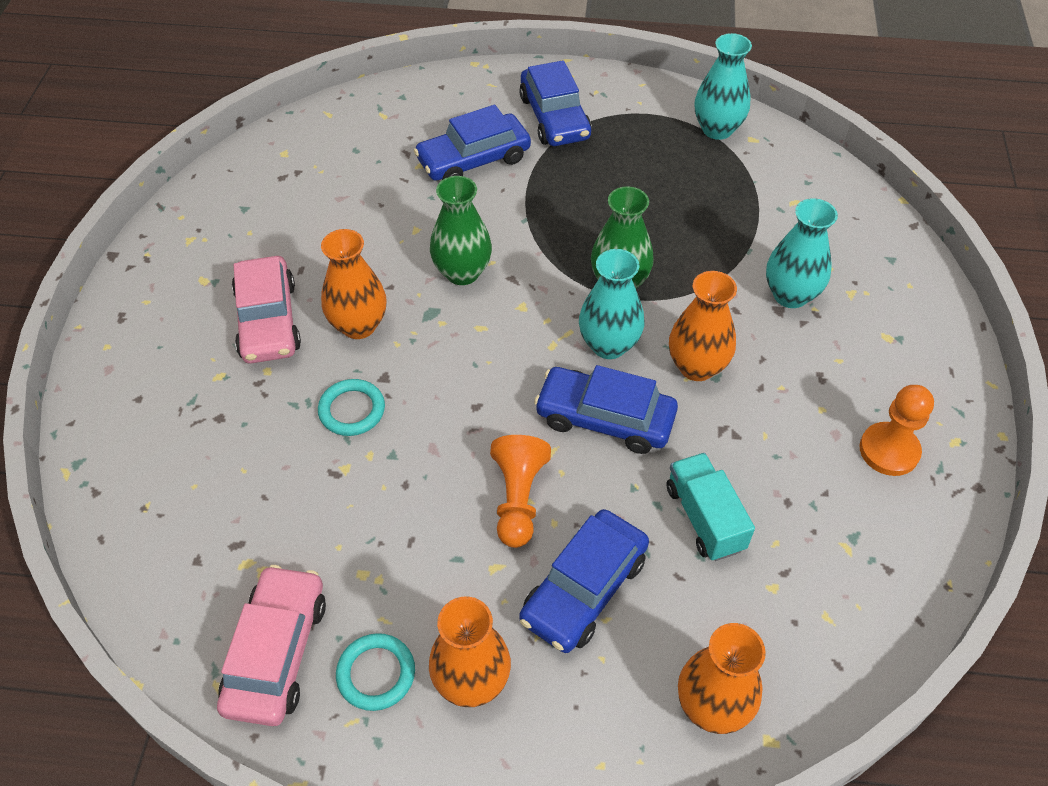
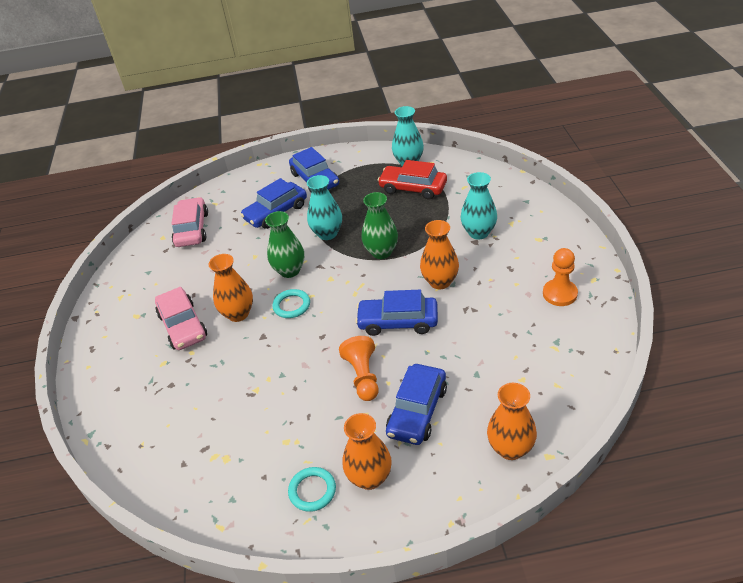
camera: 10 degrees left, 10 degrees down
(276, 652) = (249, 498): pink car -> pink car (192, 229)
(352, 410) = (249, 358): turquoise ring -> turquoise ring (291, 305)
(609, 345) = (387, 284): turquoise vase -> turquoise vase (327, 233)
(704, 518) = (472, 355): turquoise truck -> none
(709, 179) = (413, 188): none -> red car

